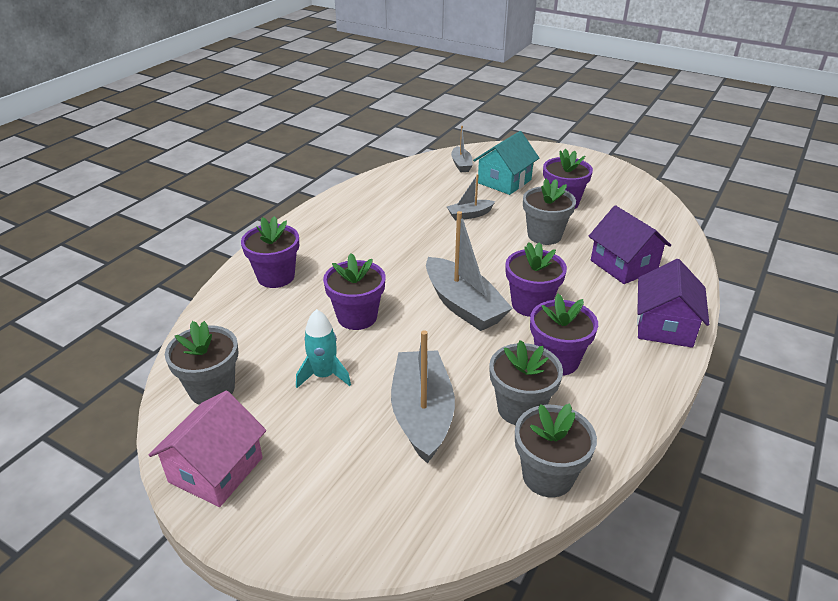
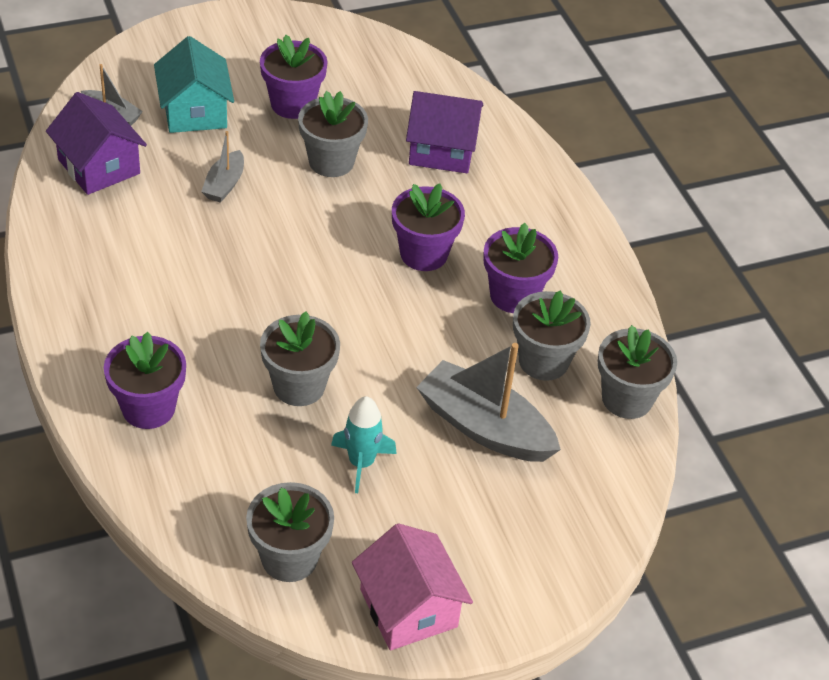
camera: 55 degrees left, 10 degrees up
(357, 317) = (299, 386): purple flower pot -> grey flower pot
(463, 305) = (371, 299): grey boat -> none
(664, 326) = (547, 197): purple house -> purple house (99, 166)

